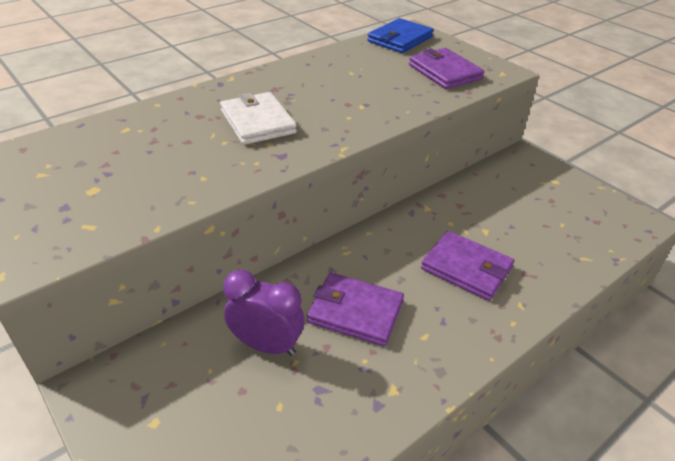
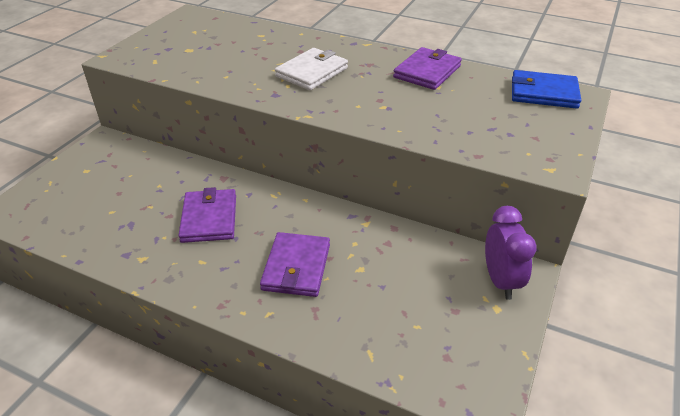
camera: 65 degrees right, 0 degrees up
(267, 345) = (159, 189): purple clock -> purple clock (500, 281)
(444, 72) = (503, 133): purple wallet -> purple wallet (427, 72)

